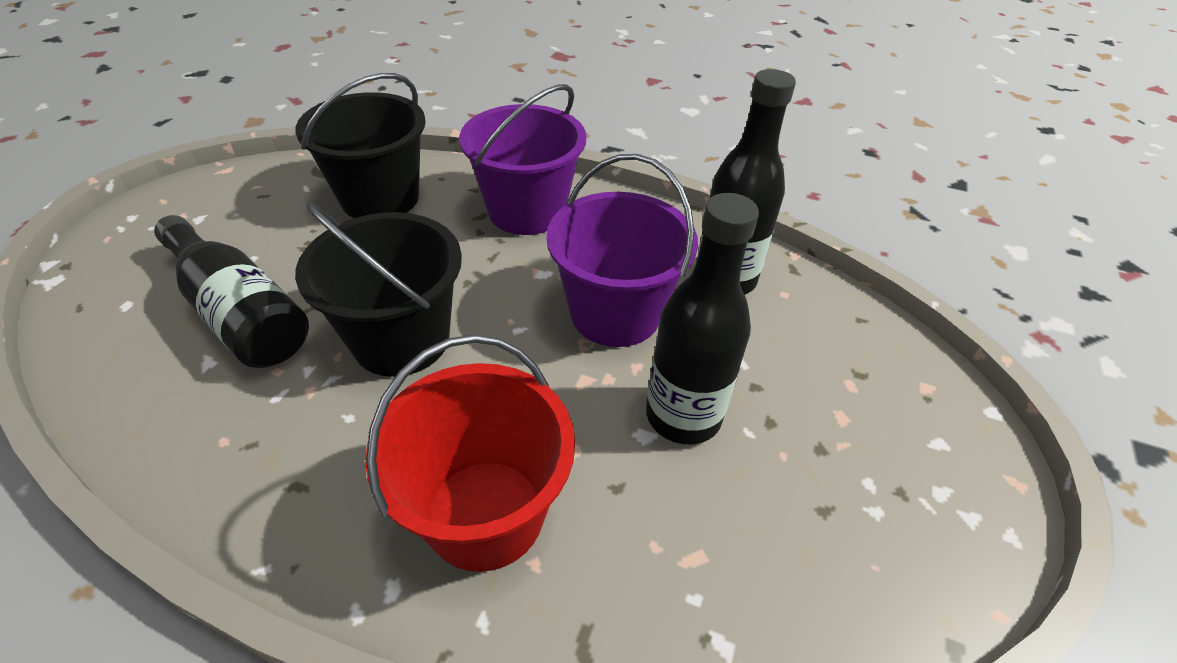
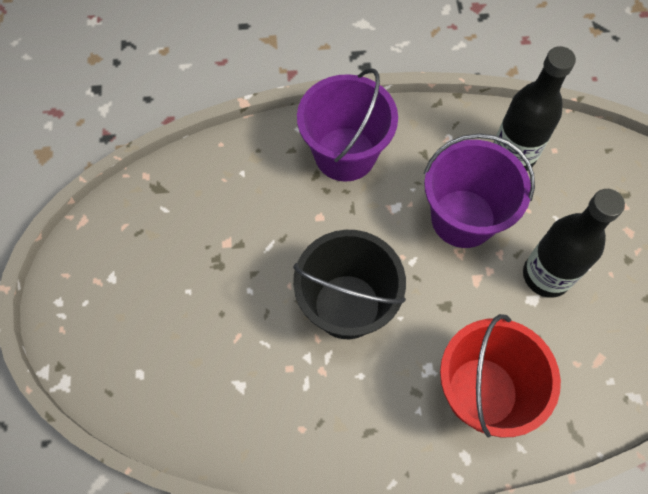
camera: 25 degrees left, 20 degrees up
(240, 313) = (224, 340): black bottle -> none
(380, 198) = (230, 192): black bucket -> none

